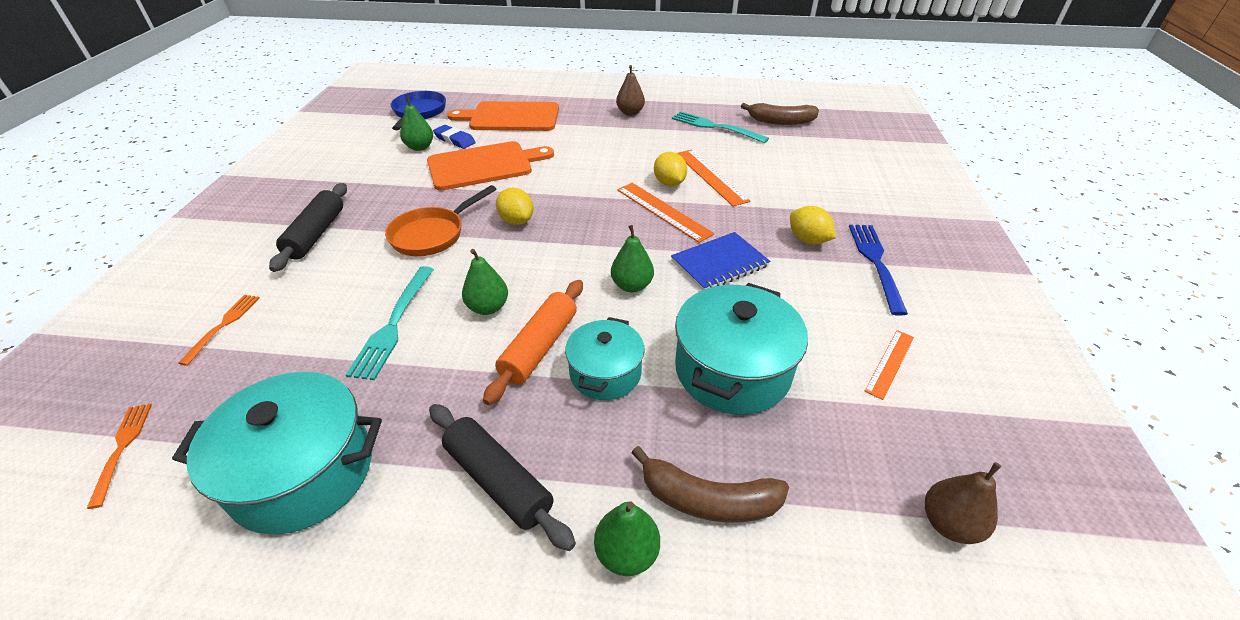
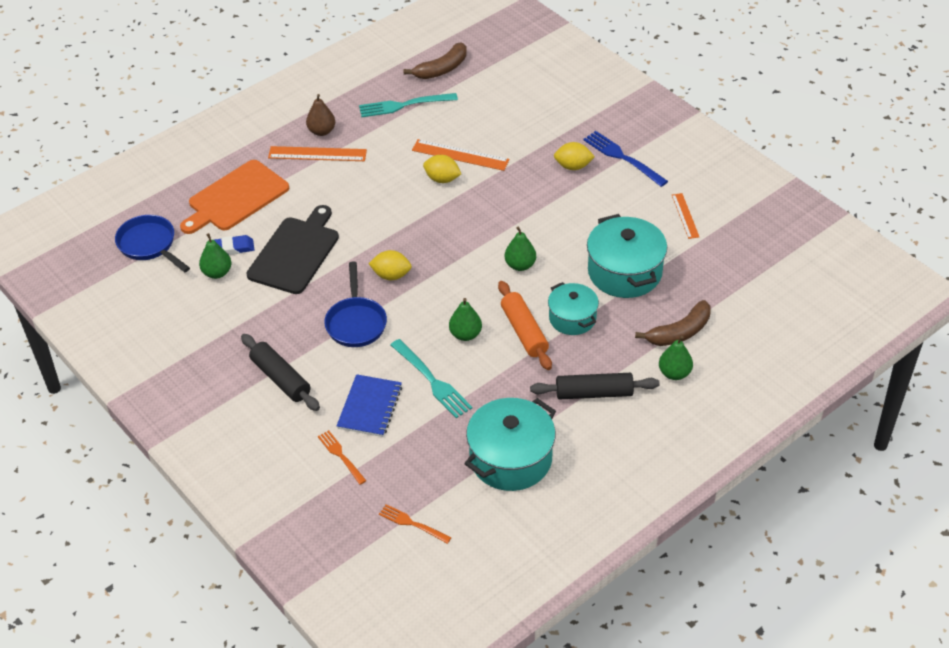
camera: 45 degrees left, 5 degrees up
(432, 234) = (356, 322): orange pan -> blue pan
(484, 165) = (295, 253): orange cutting board -> black cutting board
(663, 211) = (468, 204): orange ruler -> orange ruler (317, 154)
(719, 263) = (546, 217): blue notebook -> blue notebook (370, 407)
(949, 524) = (767, 271): brown pear -> none

